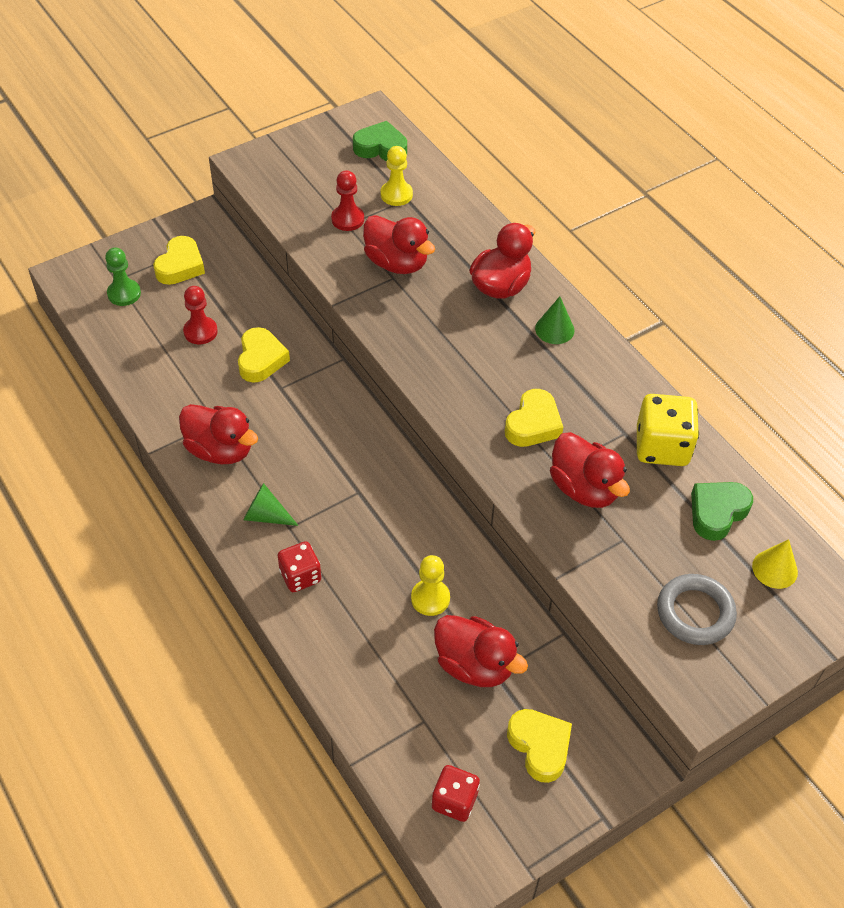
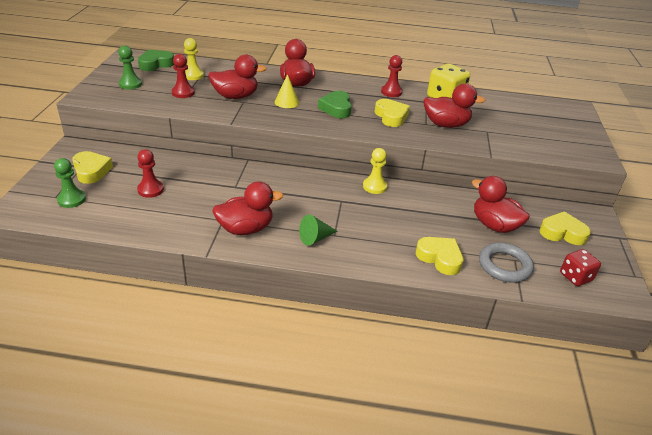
camera: 50 degrees left, 15 degrees down
(261, 359) = (205, 182): yellow heart -> yellow heart (440, 258)
(300, 576) = (373, 249): red dice -> none
(311, 169) = (130, 84): none -> green pawn
(430, 598) = (438, 216): yellow pawn -> yellow pawn (374, 186)
(474, 665) = (494, 225): red duck -> red duck turned 120 degrees counterclockwise
(554, 329) = (343, 85): green cone -> none
(603, 384) = (391, 92): none -> red pawn
(695, 613) = (547, 136): grey ring -> grey ring (504, 266)
(717, 512) = (496, 106): green heart -> green heart (336, 108)
(774, 569) = (541, 110): yellow cone -> yellow cone (286, 102)

